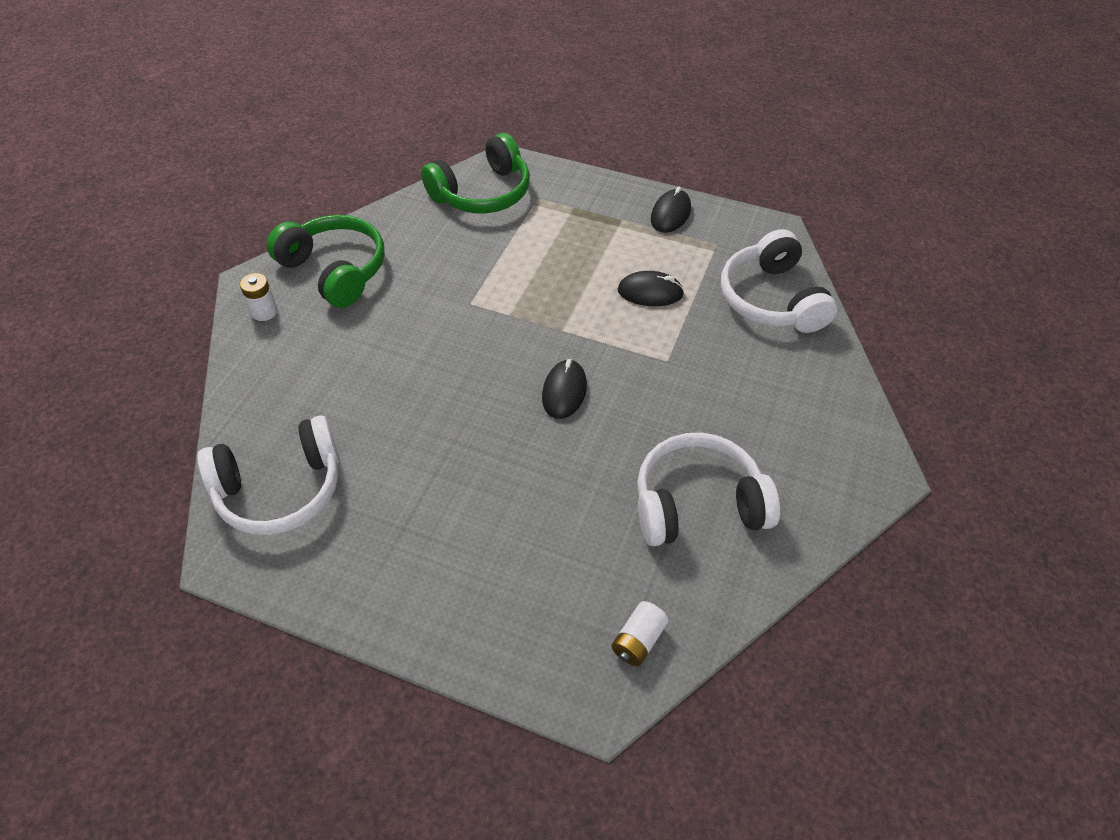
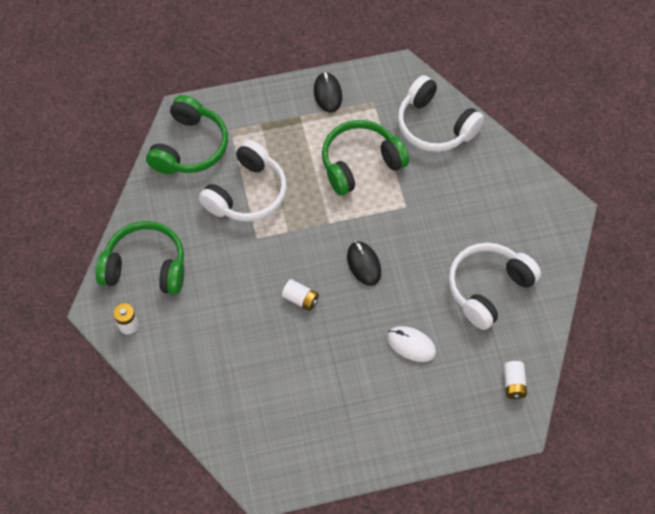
camera: 35 degrees left, 10 degrees up
(280, 489) = (255, 429): white headphones -> white headphones (247, 193)
(460, 386) = (300, 299): none -> white battery
(543, 510) = (411, 345): none -> white mouse
(650, 292) = (360, 163): black mouse -> green headphones

